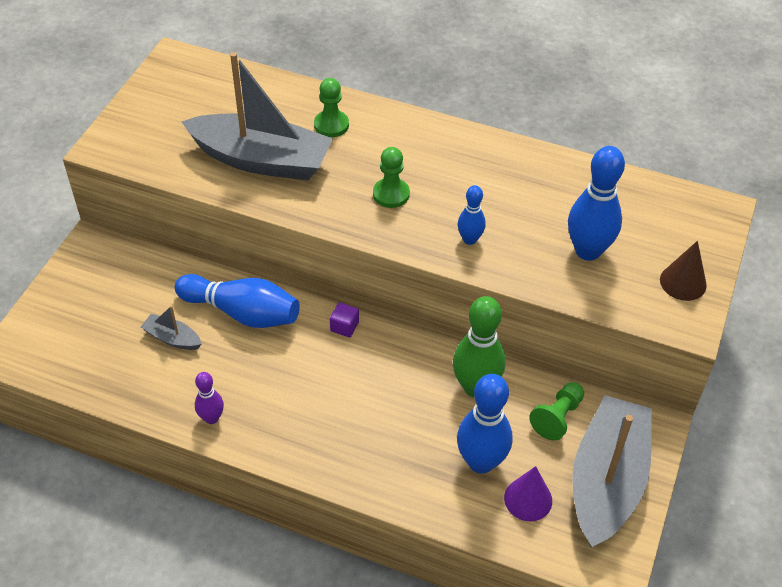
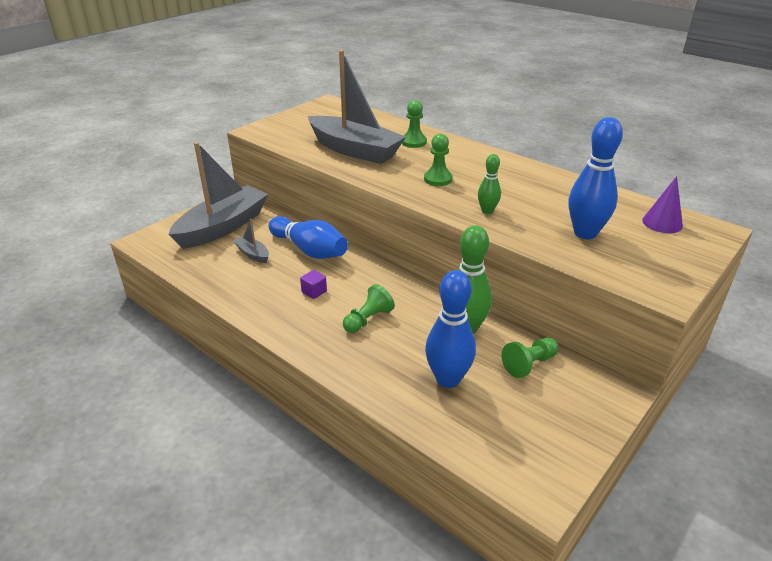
camera: 20 degrees right, 15 degrees down
(211, 418) = (250, 303): purple bowling pin -> none
(344, 326) = (379, 272): purple cube -> purple cube (314, 292)
(362, 404) = (368, 320): none -> green pawn
(470, 239) = (487, 211): blue bowling pin -> green bowling pin
(528, 499) = (479, 416): purple cone -> purple cone (662, 223)
(607, 481) = (559, 421): grey boat -> grey boat (223, 227)
(683, 282) = (667, 266): brown cone -> none

